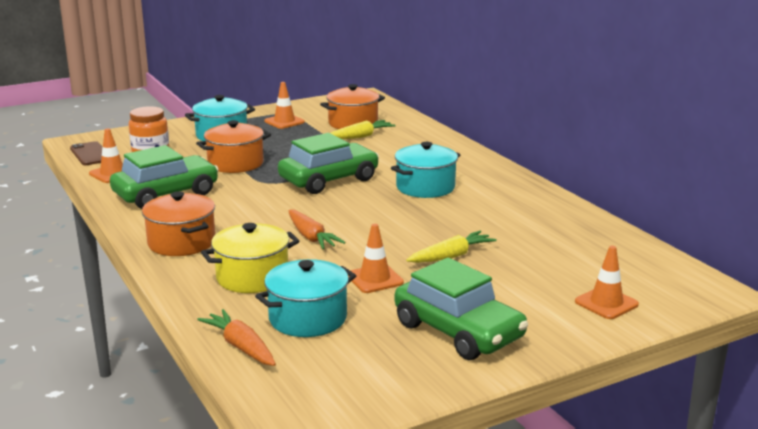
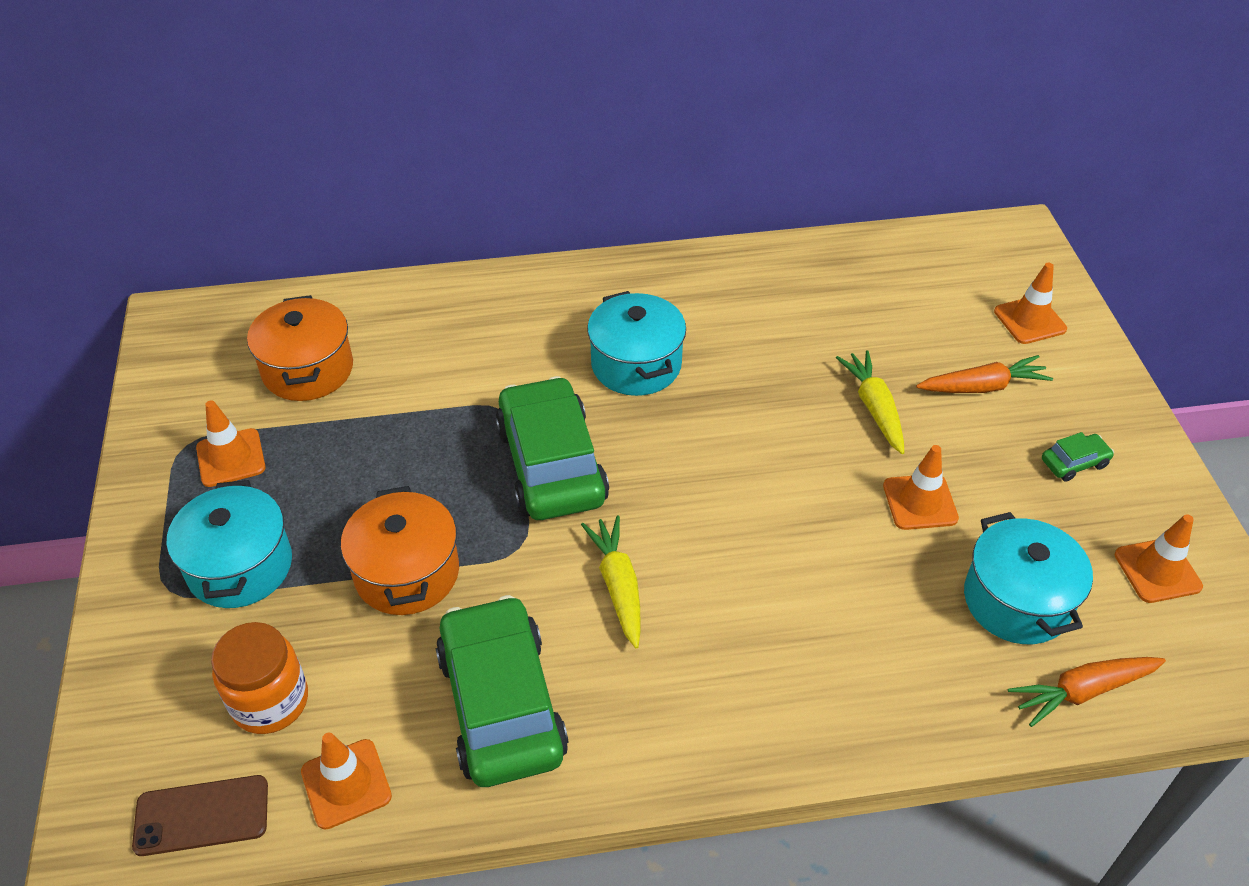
camera: 70 degrees left, 25 degrees up
(181, 242) = (725, 711): orange pot -> none
(252, 277) = (879, 638): yellow pot -> none
(311, 237) = (764, 538): orange carrot -> orange carrot (982, 387)
(361, 136) = (379, 377): yellow carrot -> yellow carrot (618, 585)
(369, 371) = (1157, 571): none -> orange traffic cone
(458, 331) = (1074, 463): green car -> green car, size x0.41

